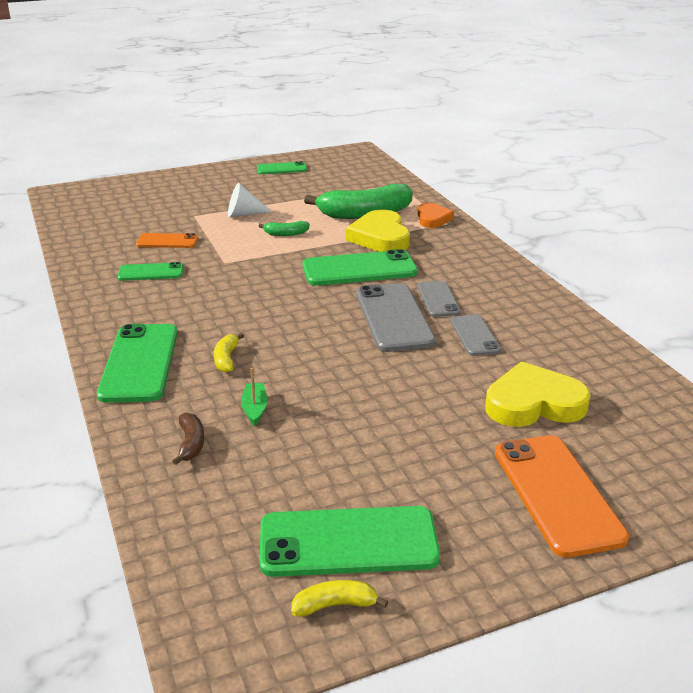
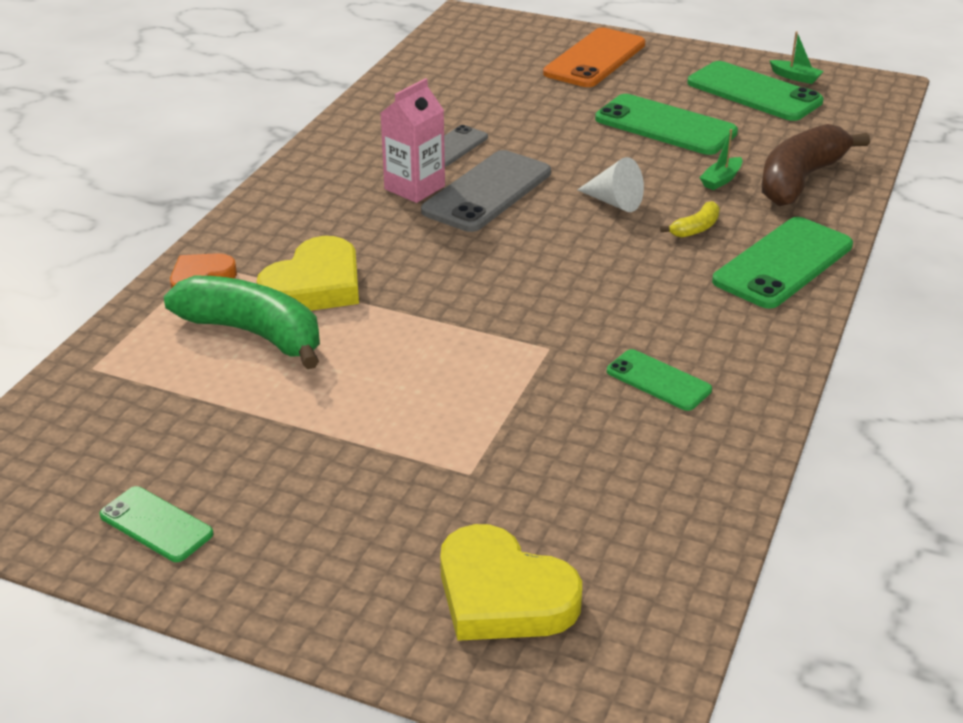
camera: 135 degrees left, 5 degrees up
(167, 241) = (575, 432): orange phone -> none
(191, 444) = (800, 179): brown banana -> brown banana, size x2.27
(244, 214) = (398, 430): white cone -> white cone (614, 202)
(286, 234) = (407, 355): green banana -> none
(335, 605) = (795, 77): yellow banana -> green boat
(359, 269) = (420, 256): green phone -> green phone (665, 126)
(438, 299) = (414, 188): grey phone -> pink carton
(533, 403) = (511, 94): yellow heart -> yellow heart (503, 594)

